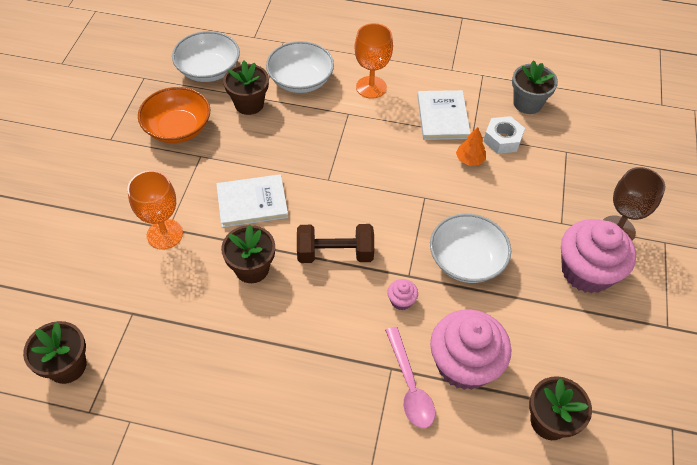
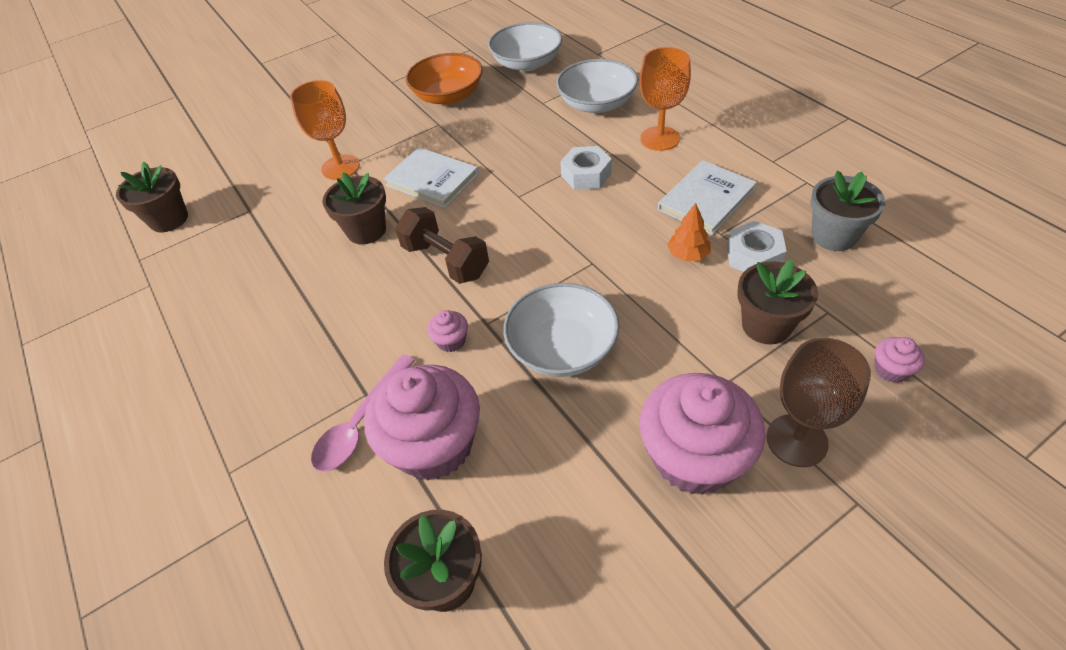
camera: 50 degrees right, 5 degrees down
(249, 104) = (527, 103): brown flower pot -> brown flower pot (766, 325)
(354, 139) = (586, 175): none -> white nut
(619, 166) = (891, 370): none -> pink cupcake

